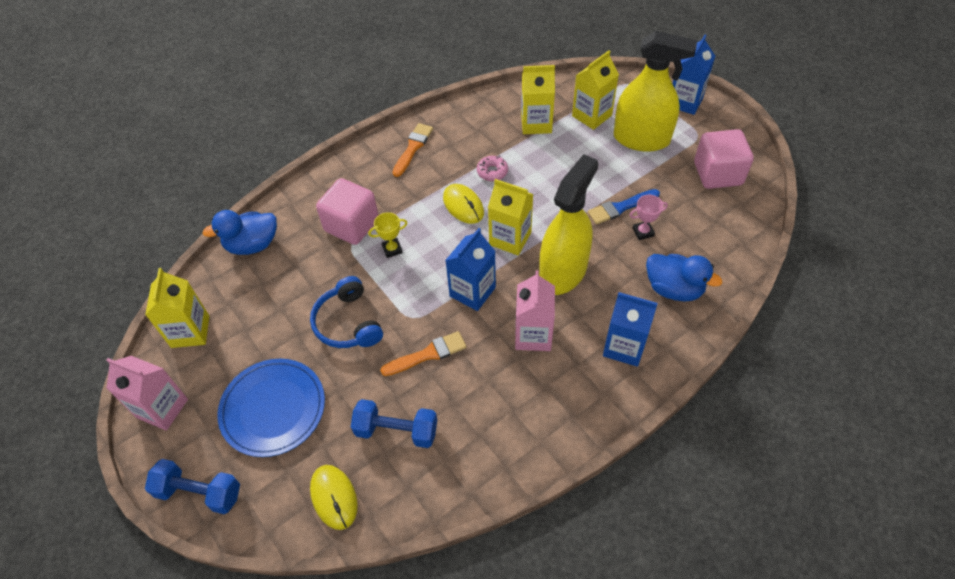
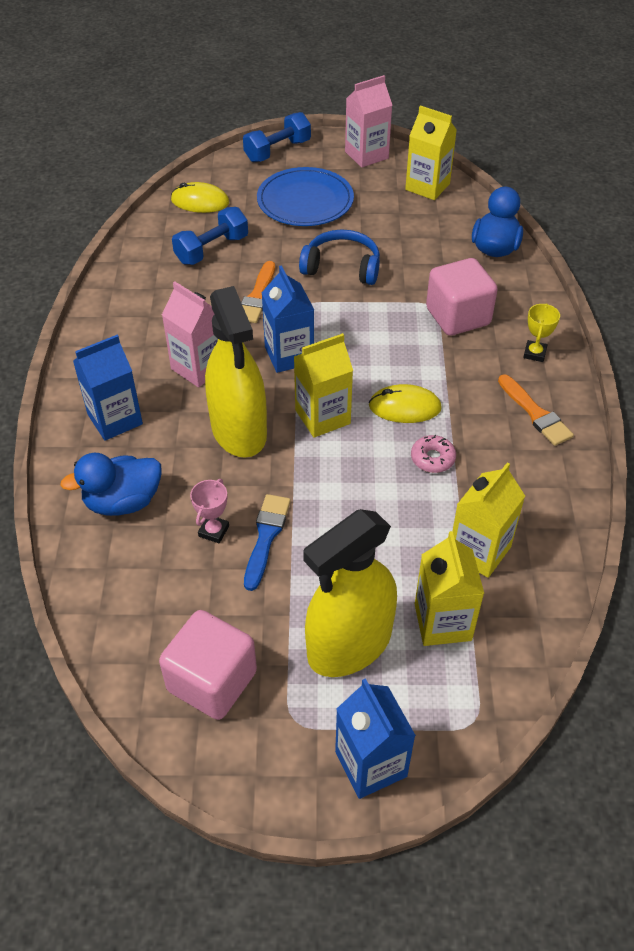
camera: 125 degrees right, 5 degrees down
(392, 249) = (398, 329): yellow trophy -> yellow trophy (534, 353)

